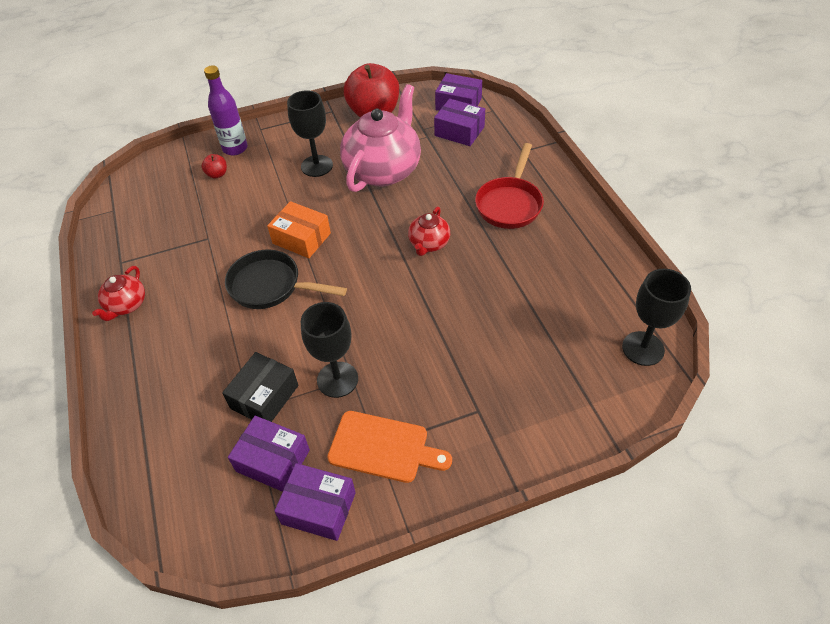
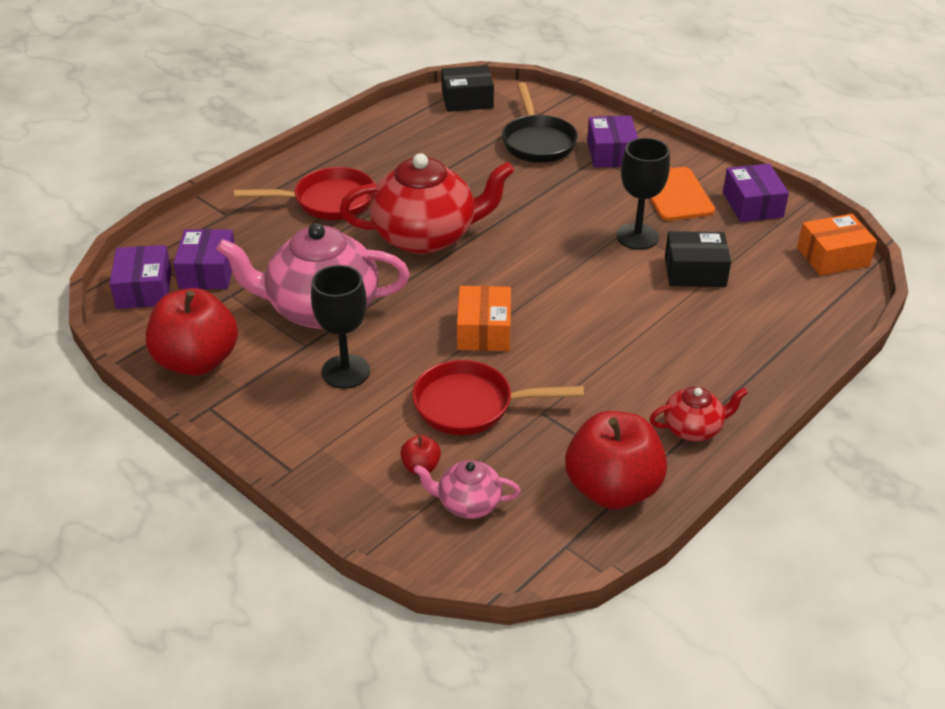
camera: 120 degrees left, 10 degrees down
(125, 244) = (612, 489): none -> red apple
(175, 184) = (468, 503): none -> pink teapot
(197, 527) = (833, 257): none -> orange box
(235, 148) = (353, 476): purple bottle -> none
(242, 209) = (471, 405): none -> red pan
(270, 286) = (570, 324): black pan -> black pan (537, 142)
(273, 460) = (743, 242): purple box -> purple box (611, 153)
(429, 244) = (426, 236): red teapot -> red teapot, size x2.07
(643, 348) = (467, 100): black goblet -> black box

